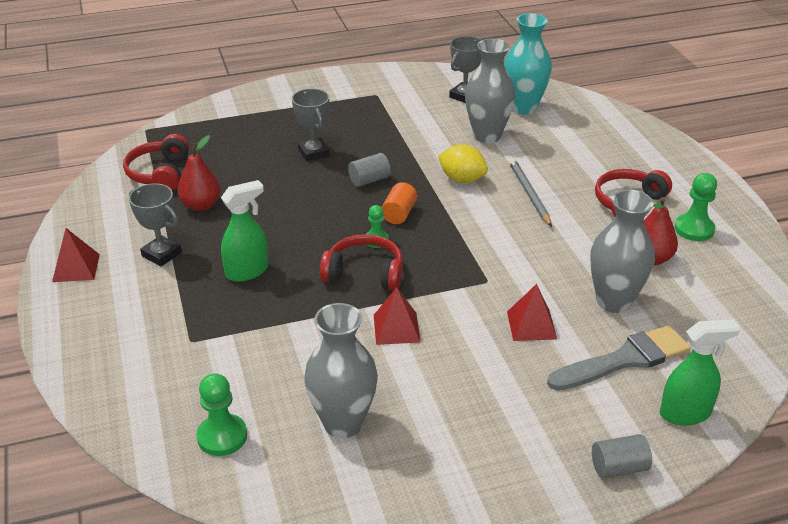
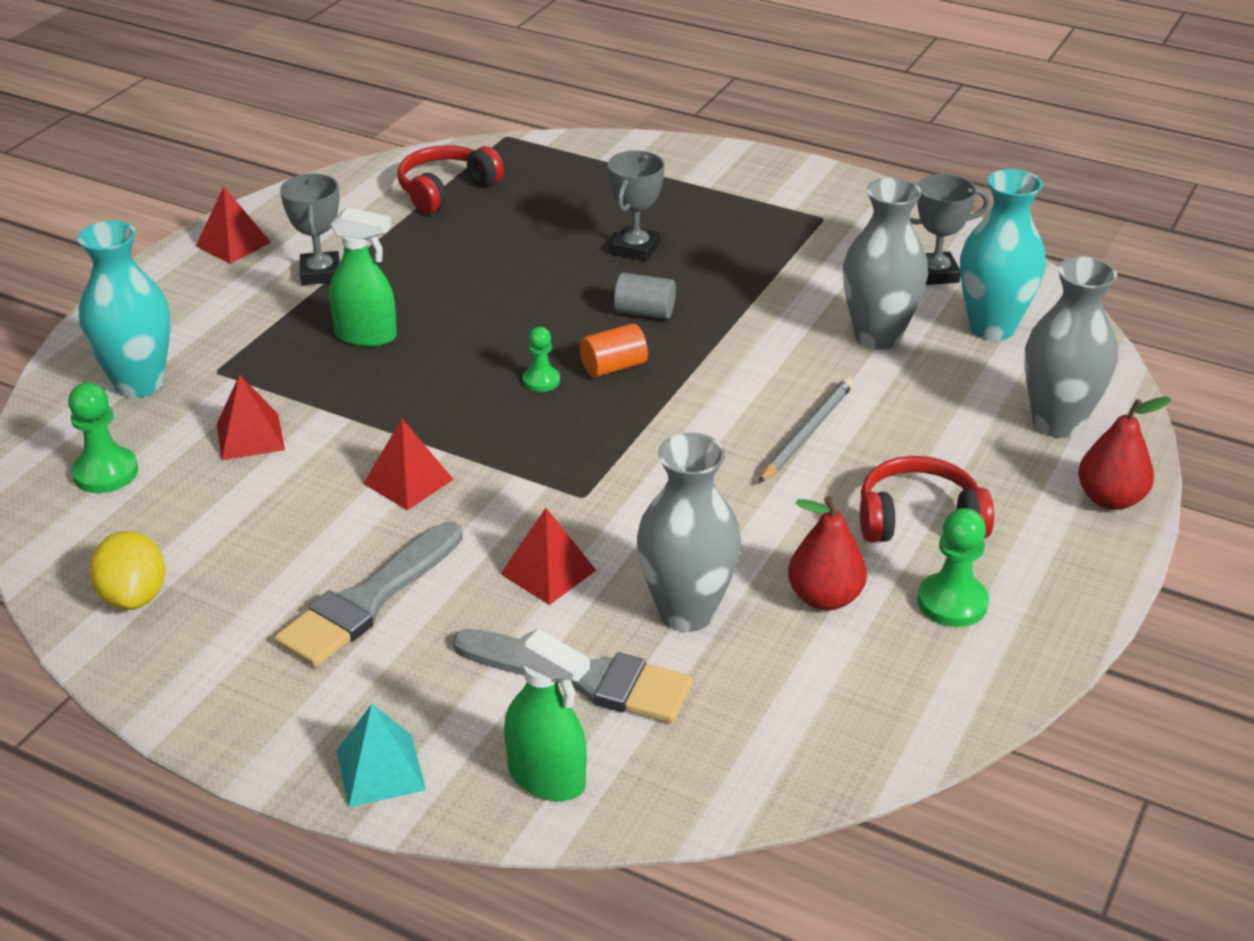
camera: 45 degrees right, 0 degrees up
(154, 376) = (139, 383): none -> turquoise vase
(201, 205) = (432, 244): red pear -> red pear (1110, 499)
(273, 361) = (250, 436): none -> red pyramid
(343, 423) = (213, 534): grey vase -> grey vase (1057, 422)
(364, 273) = (471, 407): red headphones -> none
(462, 179) = (753, 370): yellow lemon -> yellow lemon (134, 597)
(477, 397) = (368, 601): none -> grey brush
(619, 467) = (380, 770): grey cylinder -> turquoise pyramid

